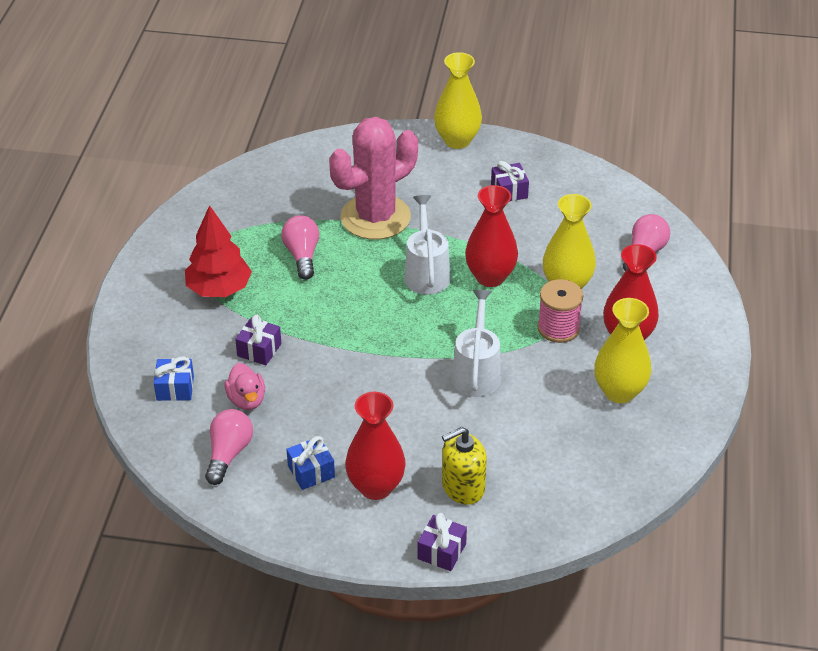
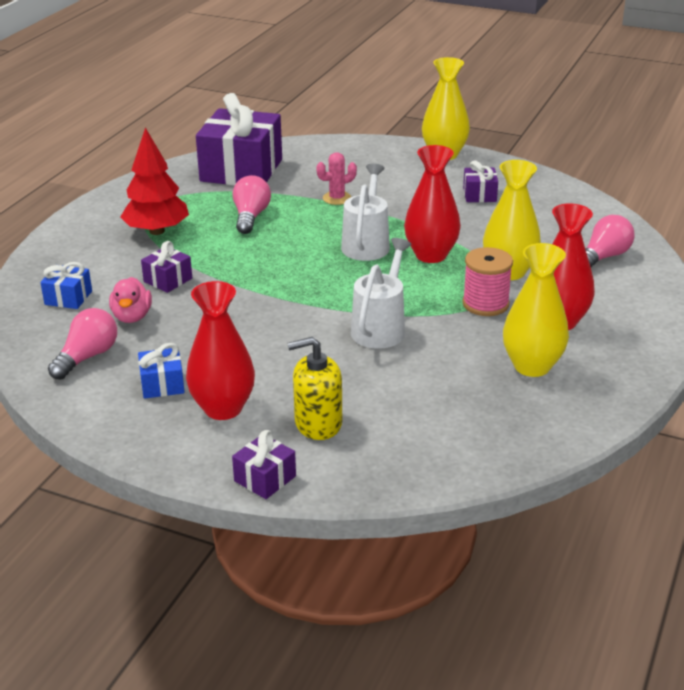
camera: 15 degrees right, 10 degrees down
(266, 193) = (241, 170): none -> purple gift
(375, 217) = (337, 198): pink cactus -> pink cactus, size x0.41

